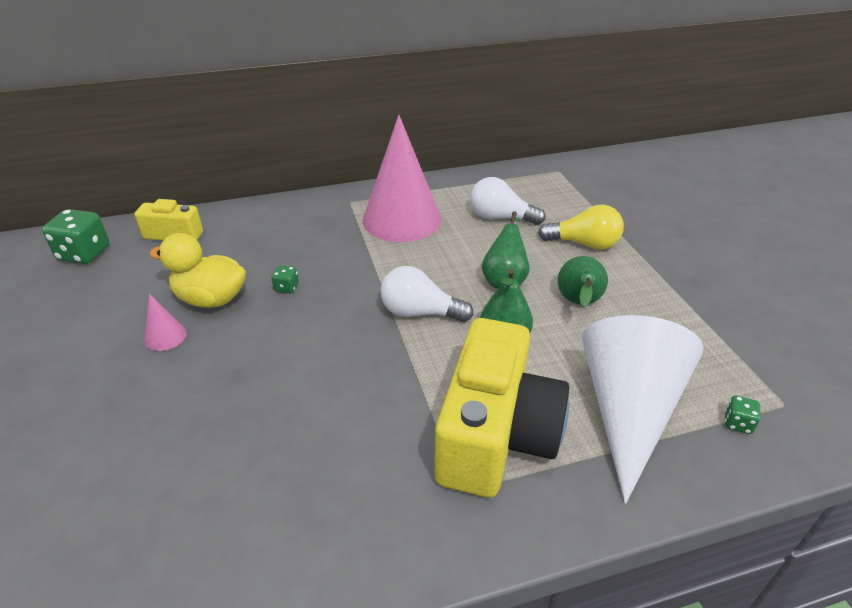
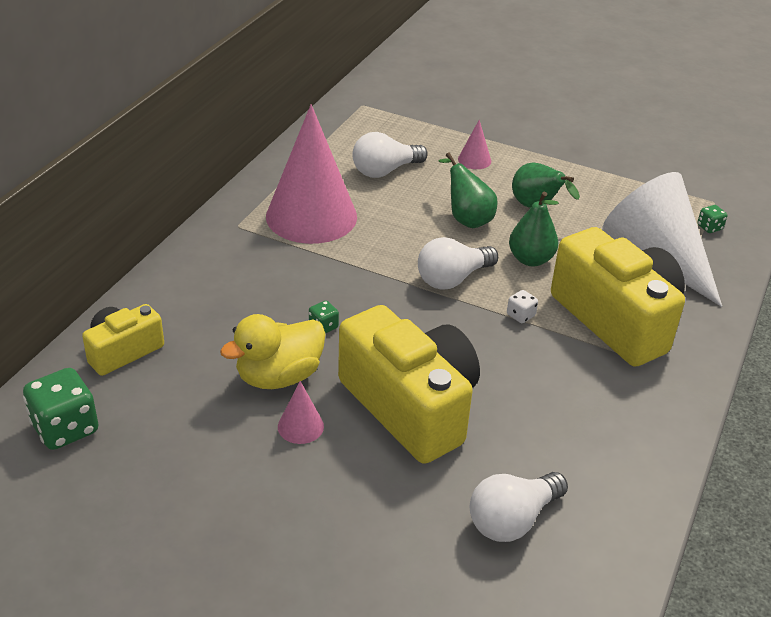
camera: 50 degrees left, 0 degrees up
(142, 513) = (512, 520): none -> white light bulb
(238, 375) = (410, 406): none -> yellow camera
(422, 372) = (520, 315): none -> white dice
(584, 244) = (474, 160): yellow light bulb -> pink cone

